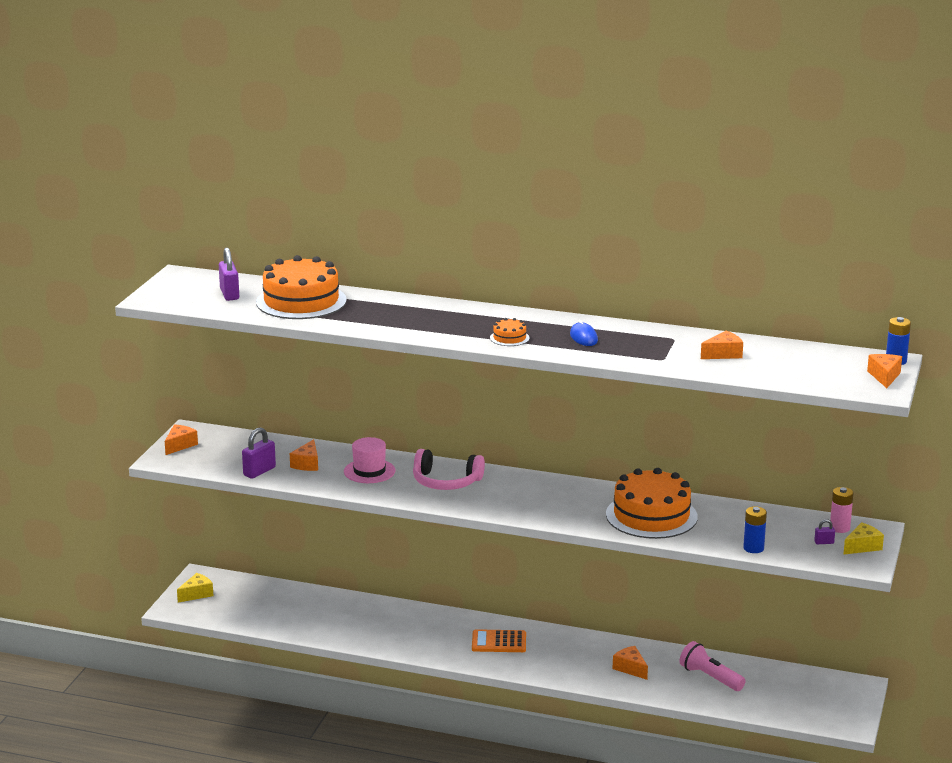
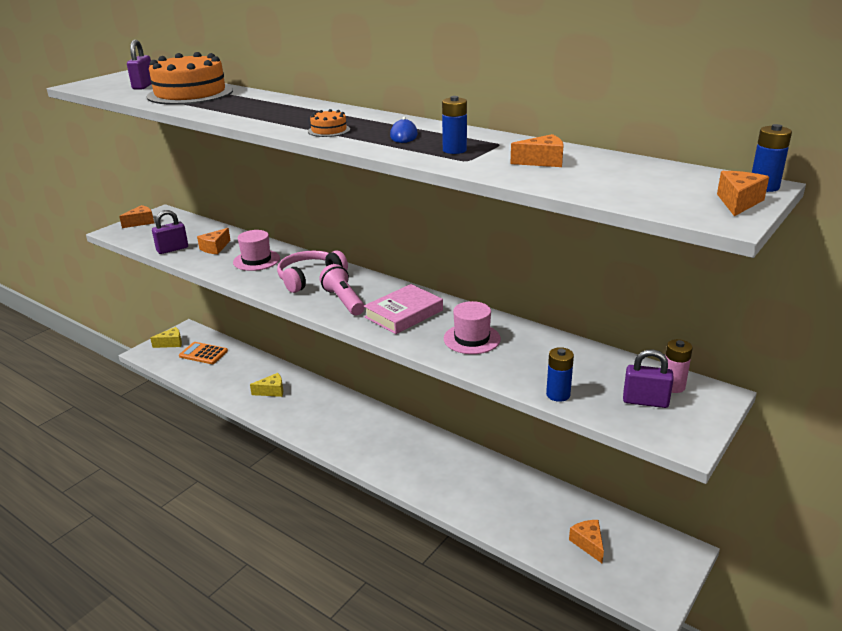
camera: 20 degrees right, 5 degrees up
(446, 482) = (309, 278): pink headphones -> pink headphones turned 105 degrees clockwise
(499, 642) = (360, 428): orange calculator -> orange calculator (203, 353)
(572, 503) = (404, 314): none -> pink book
(630, 668) = (458, 479): orange cheese -> orange cheese (588, 544)
(643, 349) = (454, 150): none -> blue battery
(651, 516) = (472, 339): orange cake -> pink hat
(710, 677) = (530, 507): pink flashlight -> pink flashlight (343, 301)
(824, 542) = (645, 401): purple padlock -> purple padlock, size x1.96
(862, 546) = (691, 415): yellow cheese -> yellow cheese (272, 391)

